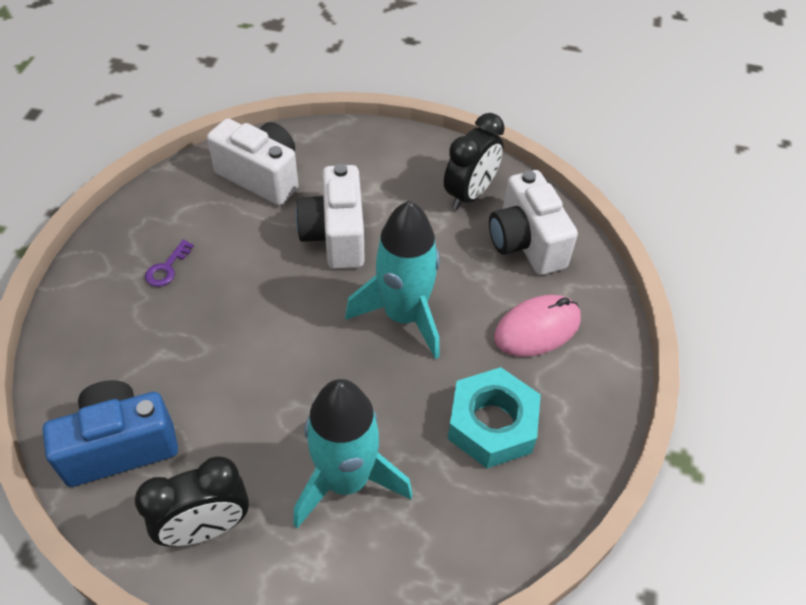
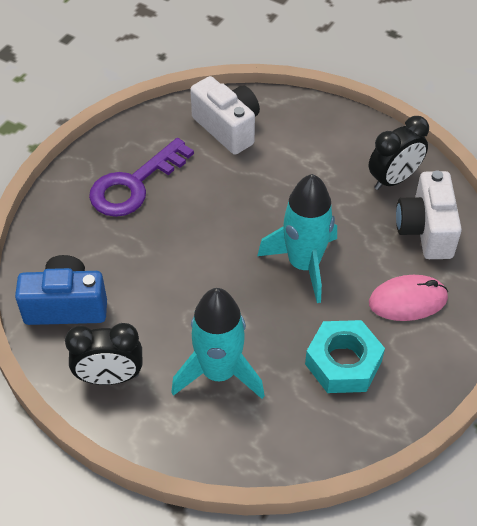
camera: 20 degrees right, 0 degrees up
(167, 268) = (134, 184): purple key -> purple key, size x2.44
(335, 236) = (271, 189): white camera -> none

